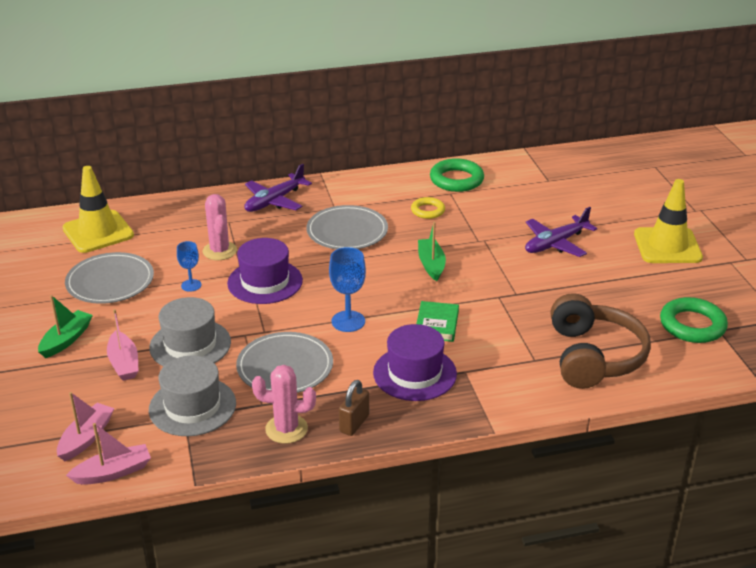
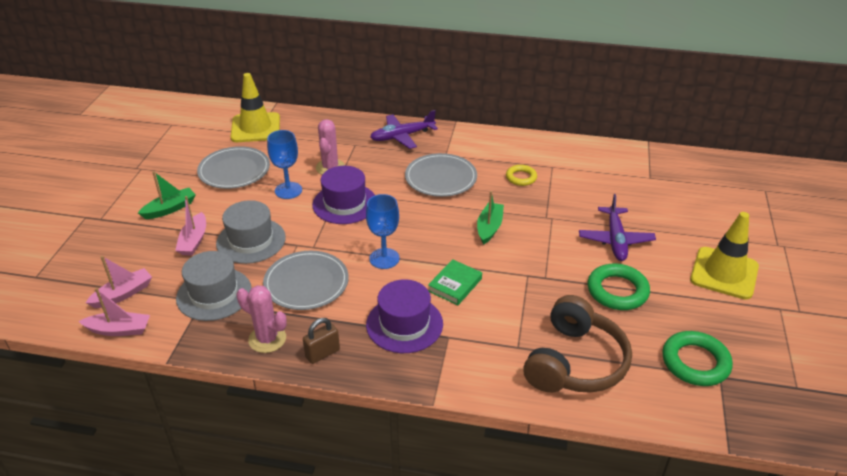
camera: 25 degrees right, 5 degrees up
(191, 285) = (288, 190): blue goblet -> blue goblet, size x1.61
(456, 180) = (566, 156): green ring -> green ring (617, 291)
(556, 243) = (615, 240): purple plane -> purple plane turned 75 degrees counterclockwise

